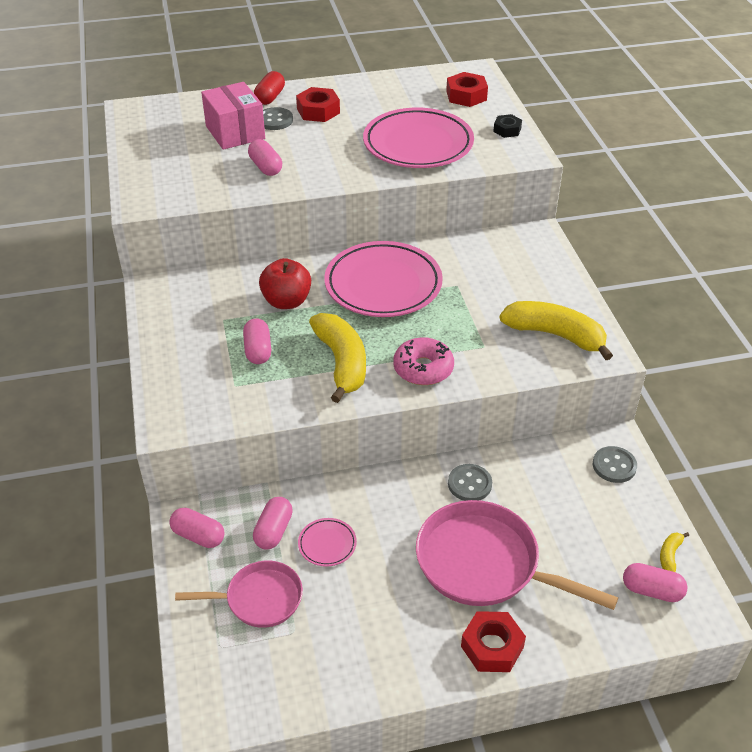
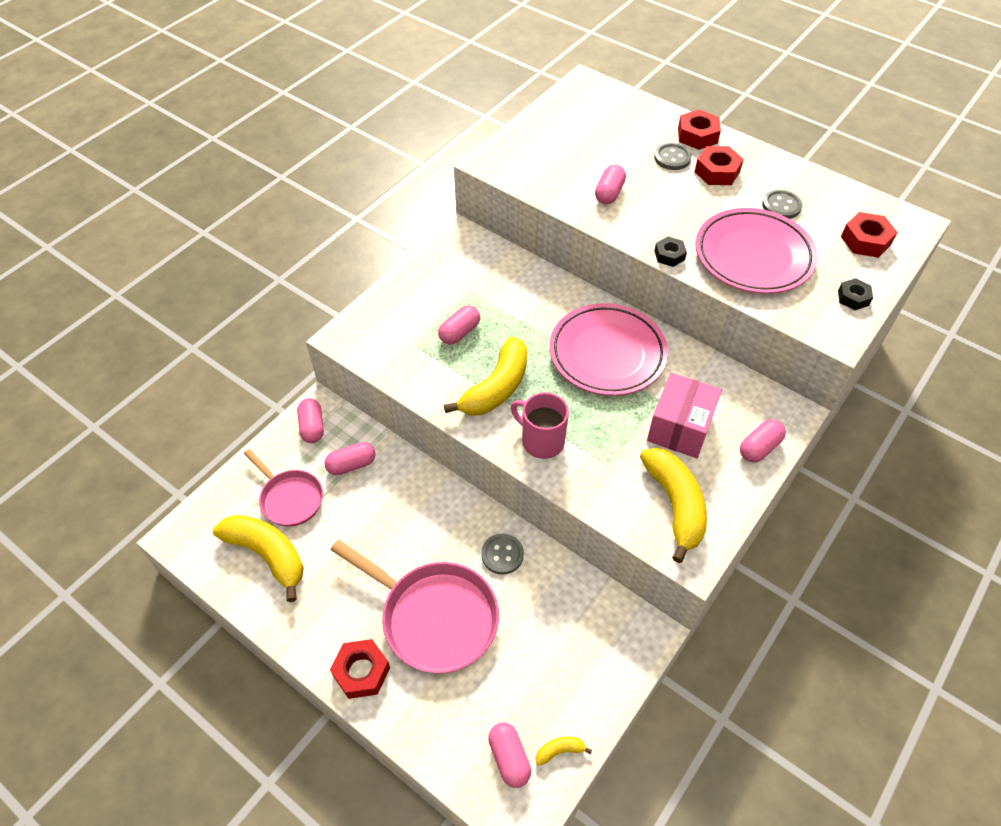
camera: 50 degrees right, 10 degrees up
(235, 132) = (629, 149): pink box -> pink box (680, 428)
(270, 97) = (697, 135): red capsule -> red nut
(286, 301) = (526, 312): red apple -> none
(303, 652) = (267, 555): none -> yellow banana
(327, 544) = (367, 504): pink plate -> none
(366, 177) = (669, 255): none -> black nut
(423, 368) = (541, 441): pink donut -> pink mug
(485, 564) = (433, 617): pink pan -> pink pan turned 135 degrees clockwise
(551, 266) = (759, 448): none -> pink capsule
(614, 466) = (619, 647): grey button -> grey button (781, 206)

